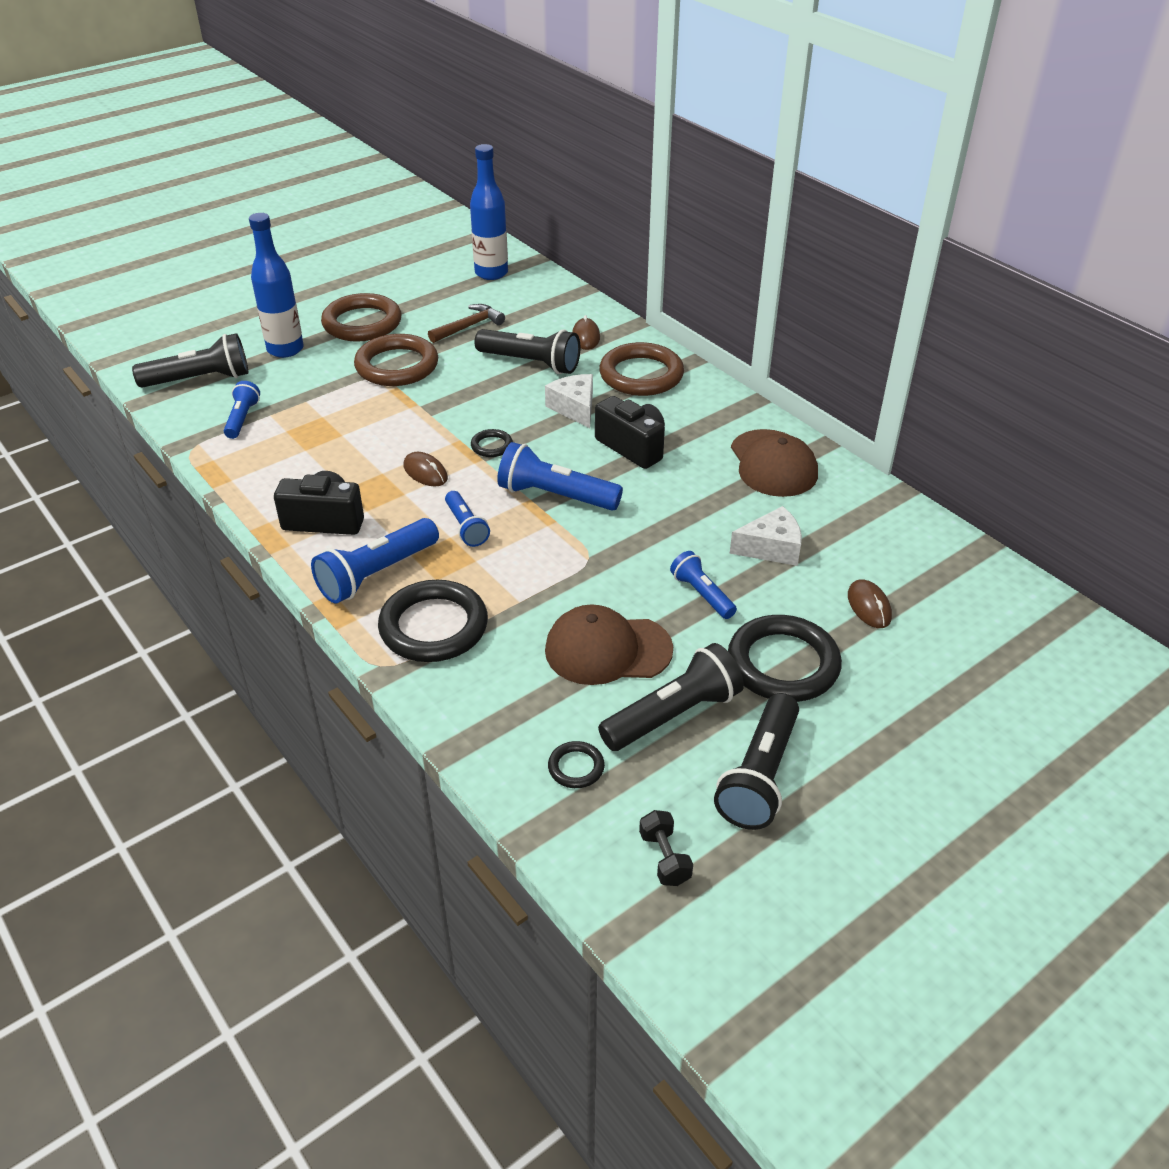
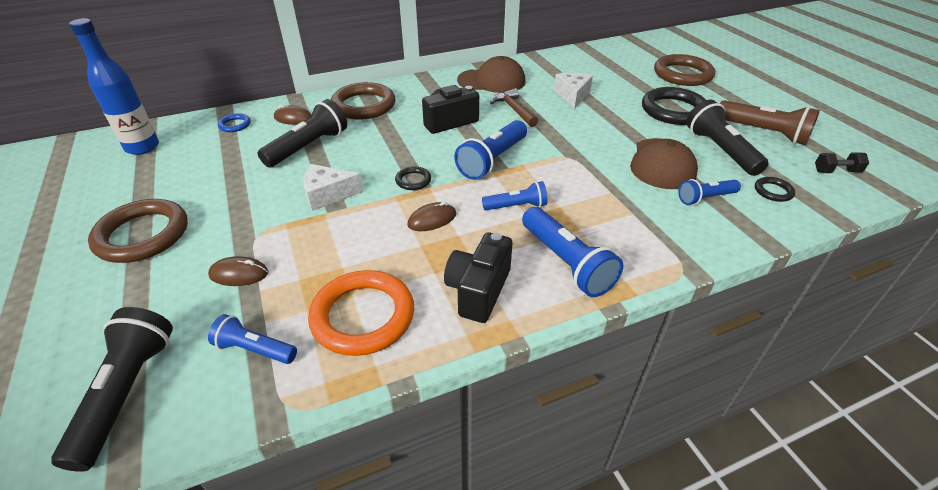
camera: 75 degrees left, 0 degrees up
(283, 461) = (363, 316): none -> orange ring
(285, 349) = (135, 301): blue bottle -> none
(397, 366) = (247, 219): brown ring -> brown ring (682, 74)
(433, 626) = (636, 237): black ring -> none
(469, 326) = (221, 170): brown hammer -> brown hammer (514, 109)
(555, 307) = (235, 125): none -> blue ring
(574, 408) = (386, 137): white cheese -> white cheese (328, 195)
(702, 594) = (611, 123): blue flashlight -> blue flashlight (705, 198)
(759, 776) = (763, 132): black flashlight -> brown flashlight
(869, 606) = (627, 80): brown mouse -> brown mouse (239, 274)

